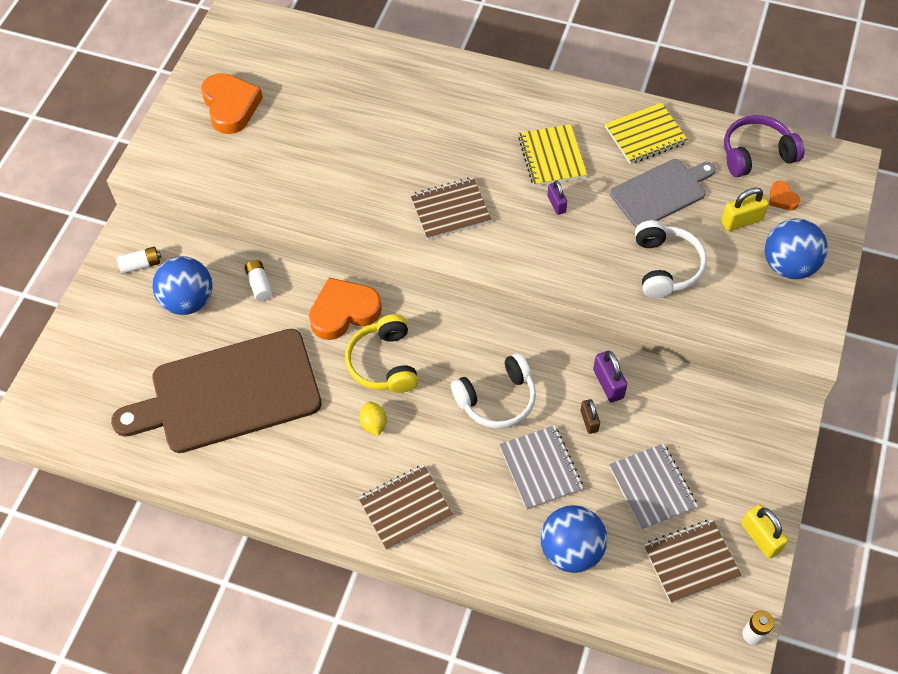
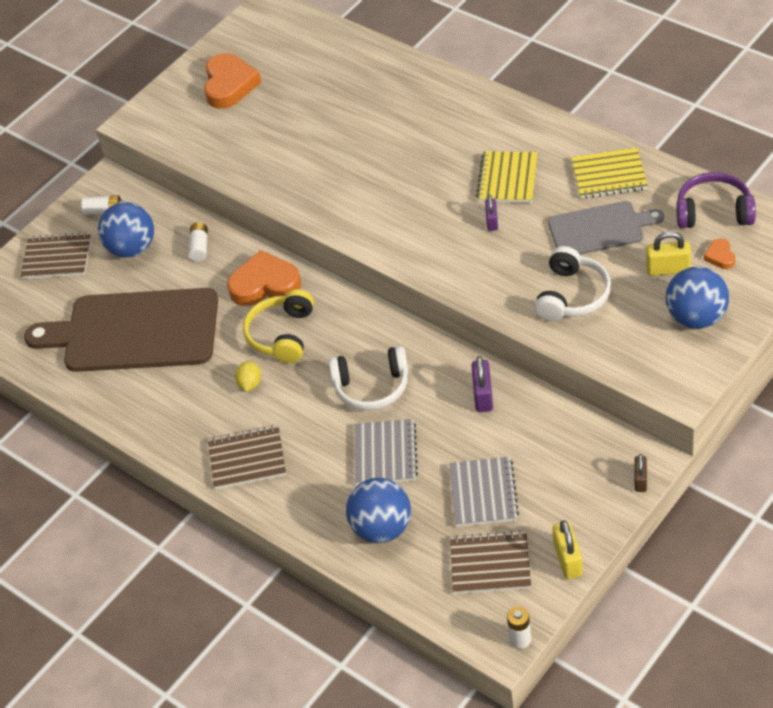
camera: 25 degrees right, 10 degrees down
(450, 210) = (389, 208): brown notebook -> brown notebook (57, 258)
(589, 421) = (450, 424): brown padlock -> brown padlock (640, 480)

